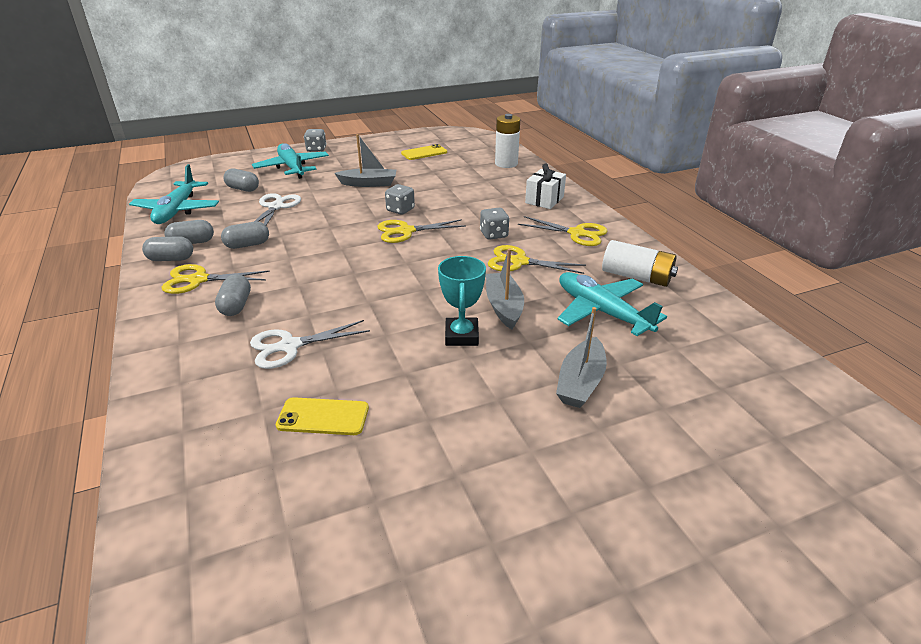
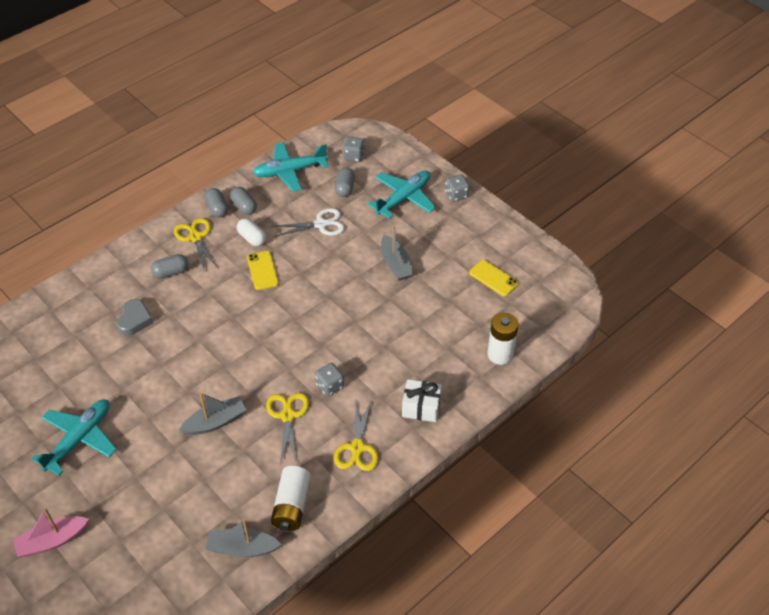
camera: 70 degrees right, 15 degrees up
(247, 245) = (252, 238): grey capsule -> white capsule
(290, 346) = (135, 320): white scissors -> grey heart
(323, 417) = (74, 364): yellow phone -> yellow phone (262, 270)
(400, 210) = (350, 306): grey dice -> grey dice (354, 156)
(406, 231) = (312, 324): yellow scissors -> none
(461, 336) = (171, 406): turquoise trophy -> none
(580, 382) = (136, 487): grey boat -> grey boat (242, 548)
(601, 312) = (227, 487): turquoise plane -> turquoise plane (79, 439)
(656, 482) = (52, 540): none -> pink boat

